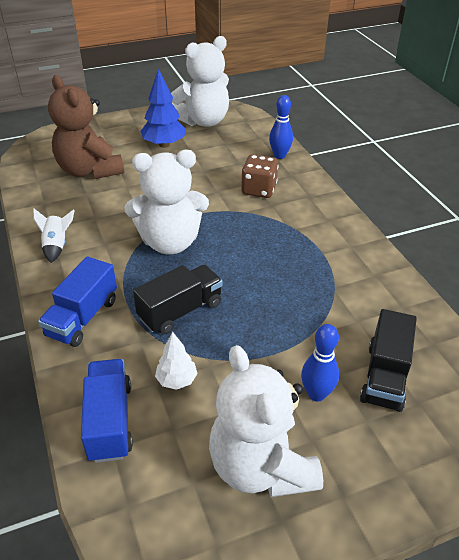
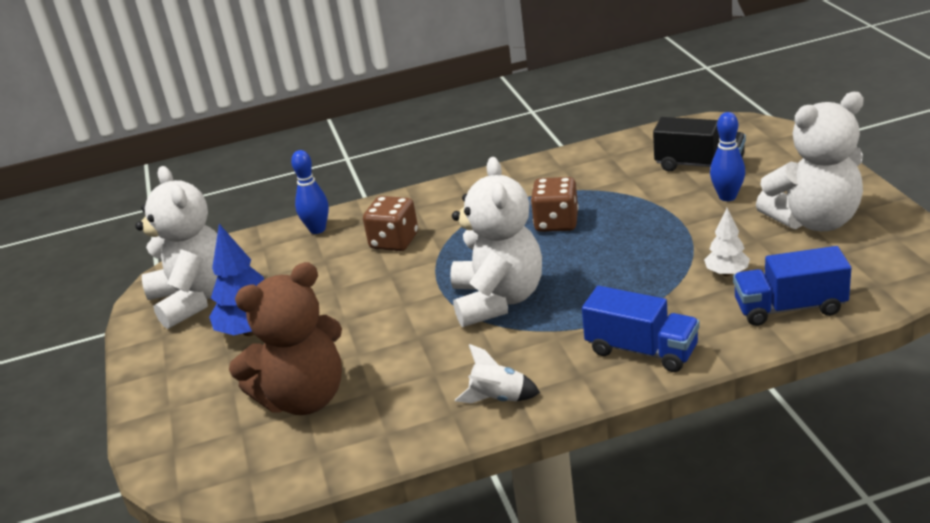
camera: 80 degrees left, 10 degrees down
(180, 311) = (624, 280): black truck -> none
(277, 271) = (556, 223): none -> brown dice

